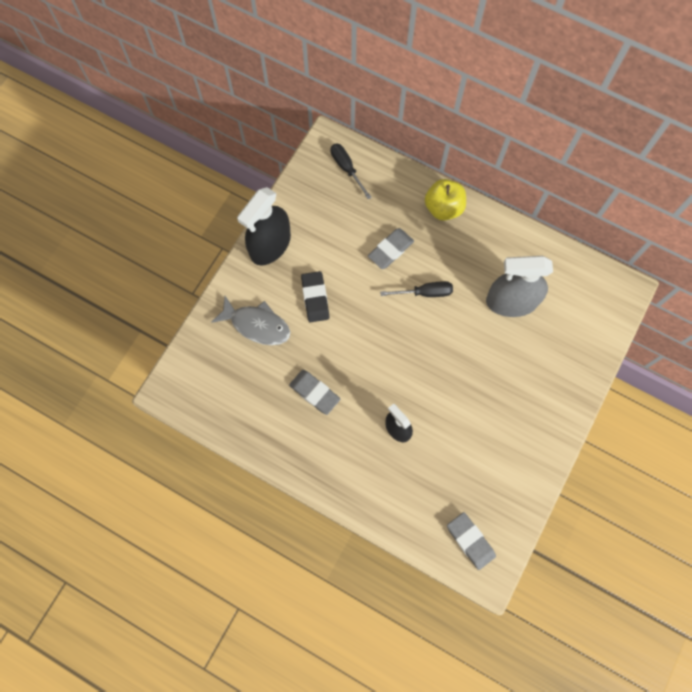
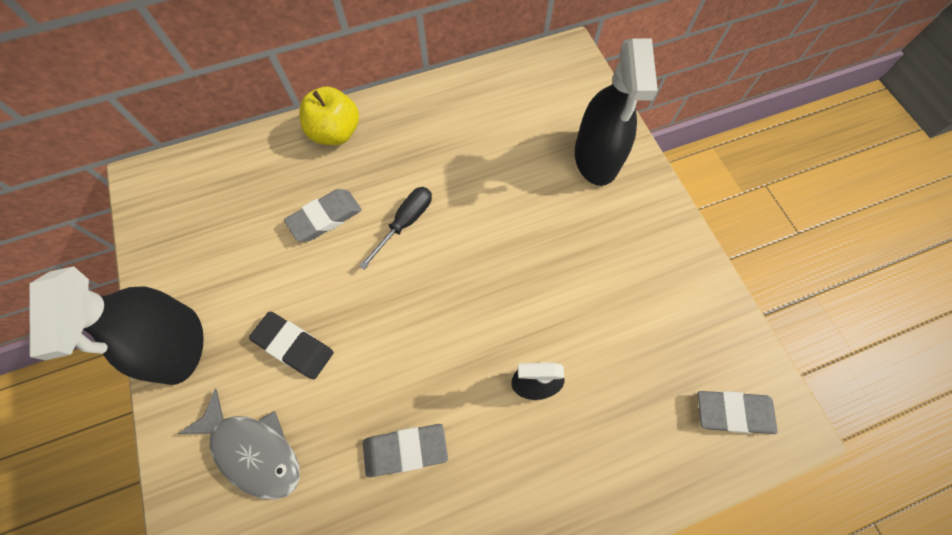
camera: 50 degrees left, 5 degrees down
(257, 325) = (254, 450): grey fish -> grey fish turned 60 degrees clockwise
(346, 168) = (192, 186): black screwdriver -> none
(390, 250) = (325, 218): grey eraser -> grey eraser turned 60 degrees clockwise
(511, 302) = (493, 152): grey spray bottle -> none
(562, 362) = (596, 157): none -> black spray bottle

